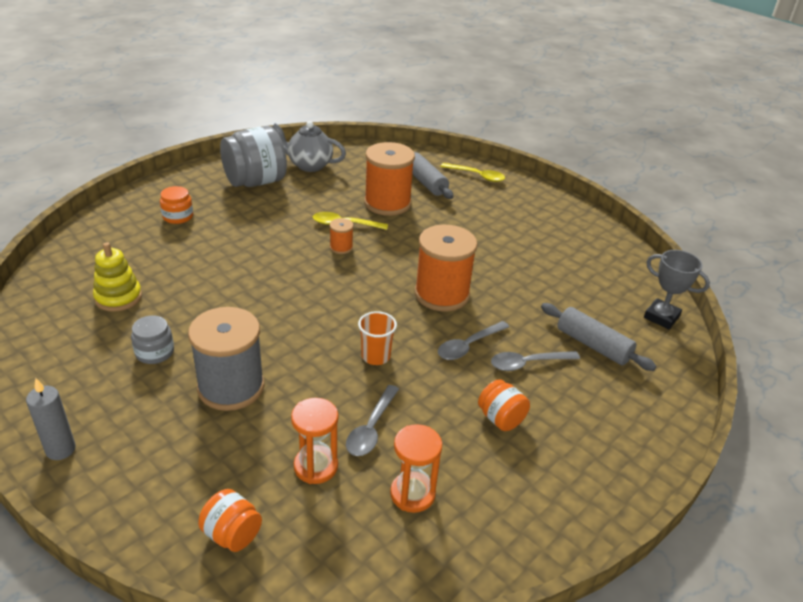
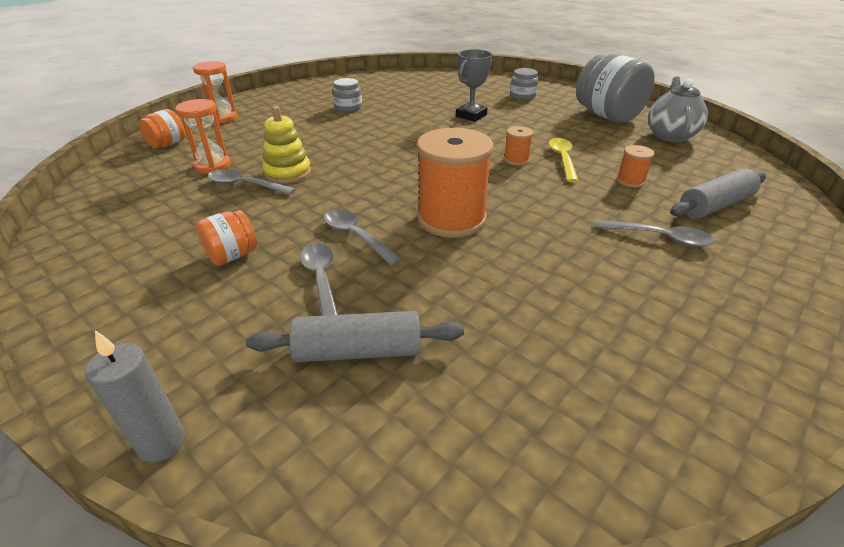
camera: 90 degrees right, 0 degrees up
(60, 449) = (263, 97): grey candle -> grey candle (162, 443)
(118, 297) = (408, 92): yellow stacking toy -> yellow stacking toy (288, 173)
(178, 216) = (522, 96): orange jar -> grey jar
(231, 387) = (308, 132): grey spool -> none
(375, 356) = (340, 184): orange cup -> none
(387, 203) = (630, 181): orange spool -> orange spool, size x0.45
(412, 494) = (160, 205): orange hourglass -> orange hourglass (222, 118)
(465, 213) = (659, 238): none -> grey spoon
(476, 176) = (791, 251): yellow spoon -> none
(593, 345) = (358, 351): grey rolling pin -> grey rolling pin turned 45 degrees clockwise
(661, 317) = (451, 476): grey trophy -> grey trophy (471, 115)

